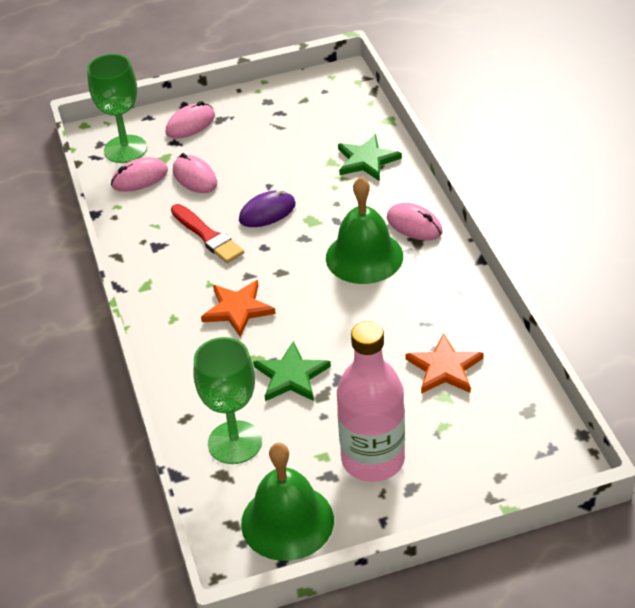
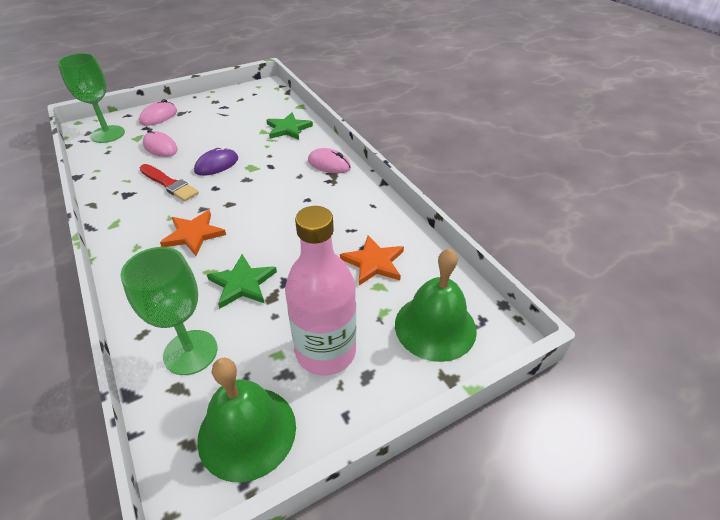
camera: 15 degrees left, 0 degrees up
(139, 178) = (117, 151): pink mouse -> none
(364, 256) = (294, 187): green bell -> green bell (435, 326)

